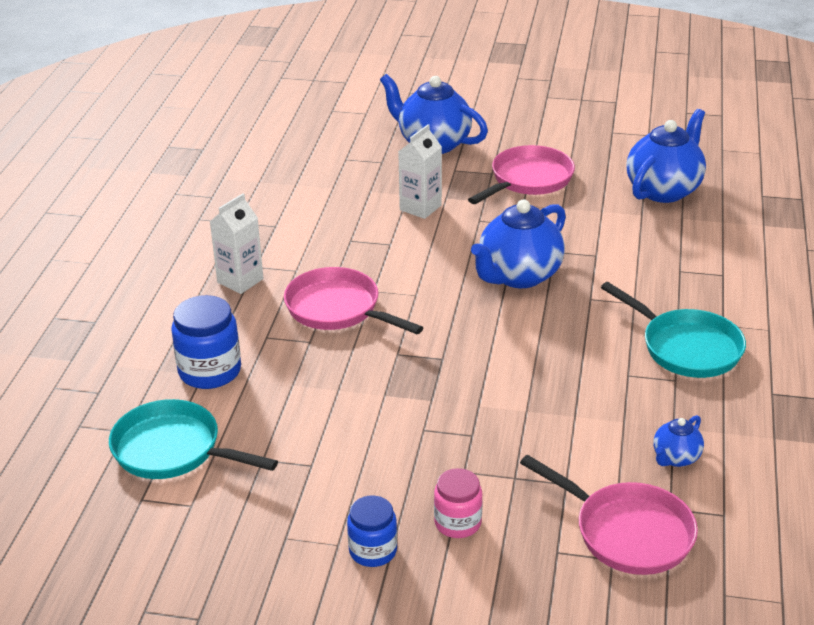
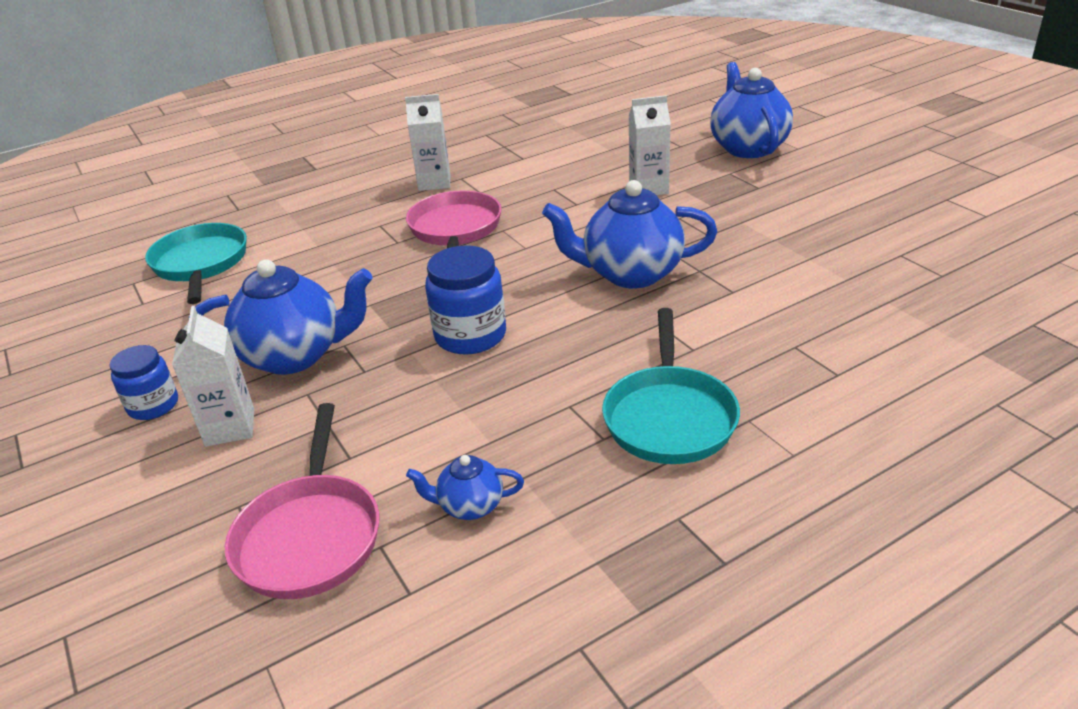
camera: 50 degrees right, 0 degrees up
(210, 371) = (310, 228): blue jar -> blue jar (470, 335)
(457, 523) = (230, 427): pink jar -> white carton
(528, 180) = (782, 205): pink pan -> none
(664, 190) = (912, 269): blue teapot -> blue teapot (295, 355)

